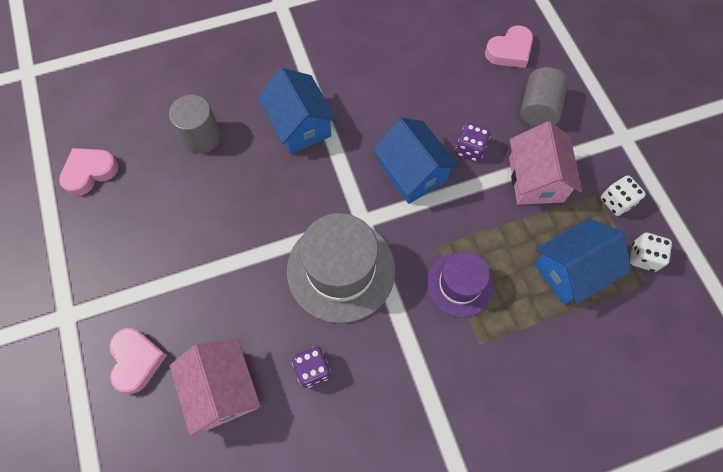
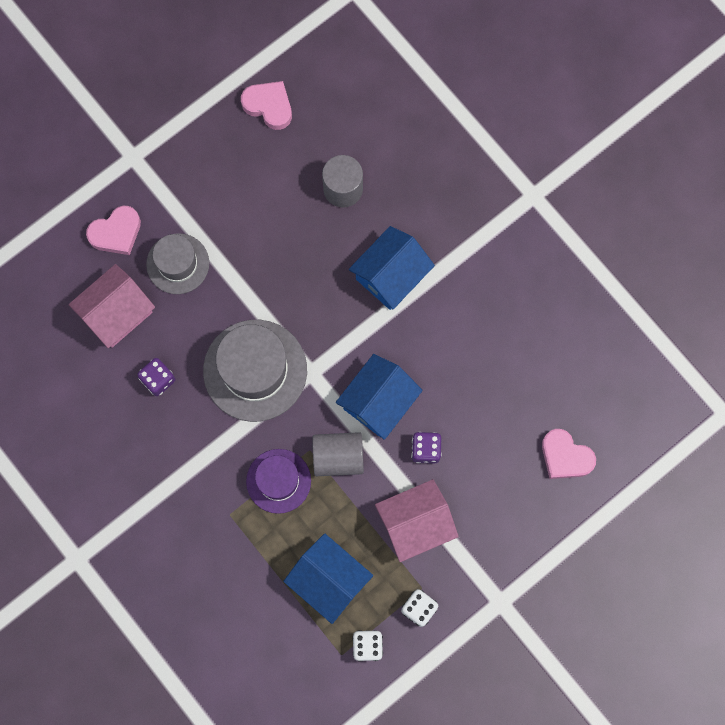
camera: 70 degrees right, 10 degrees up
(200, 308) = (178, 264): none -> grey hat
(538, 109) = (501, 505): grey cylinder -> grey cylinder (338, 457)

